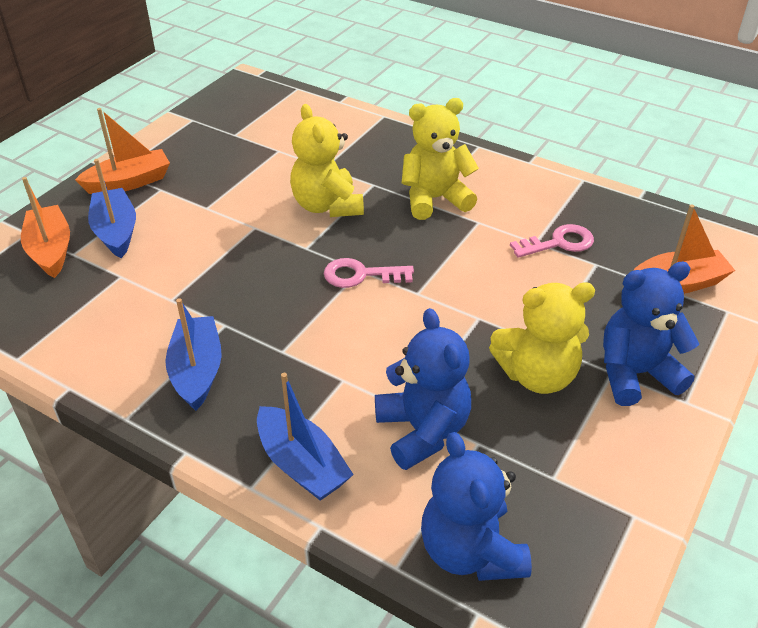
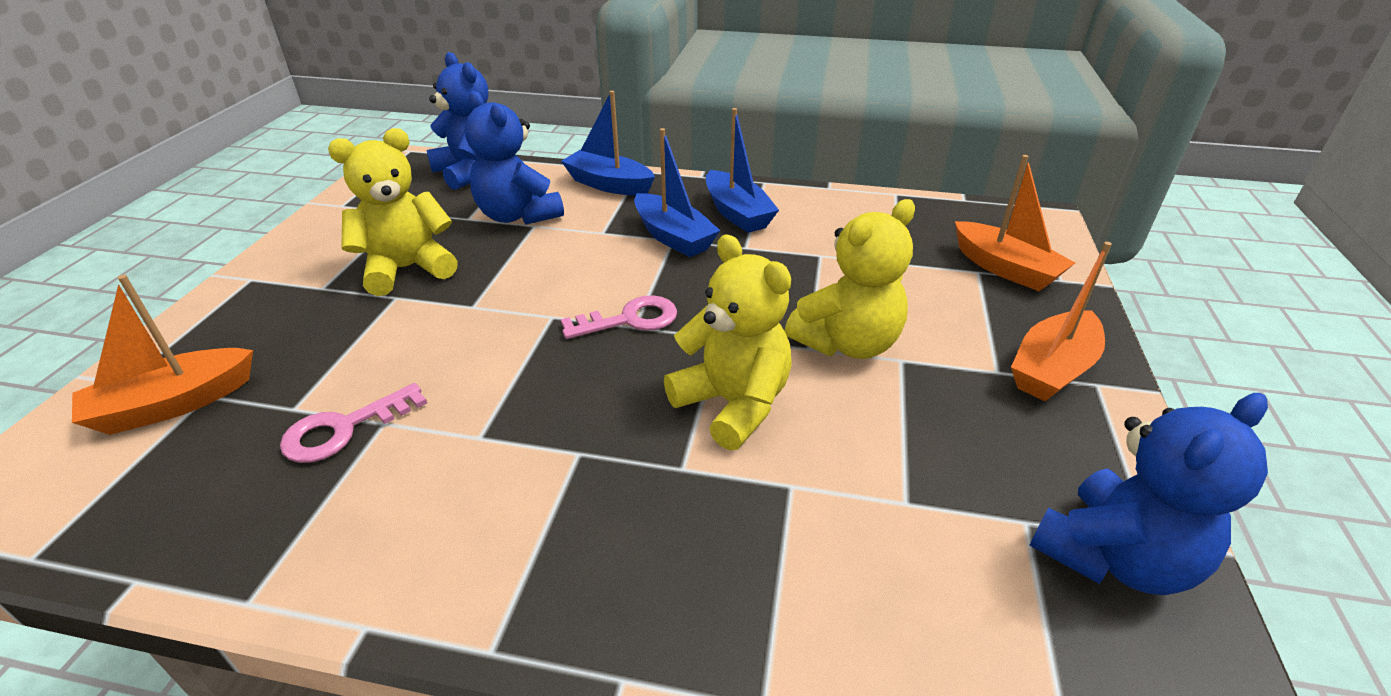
camera: 160 degrees right, 5 degrees down
(116, 232) = (968, 302): blue boat -> blue boat (673, 237)
(435, 199) = (561, 463): yellow teddy bear -> yellow teddy bear (847, 343)
(635, 374) = (295, 290): blue teddy bear -> blue teddy bear (1113, 557)

